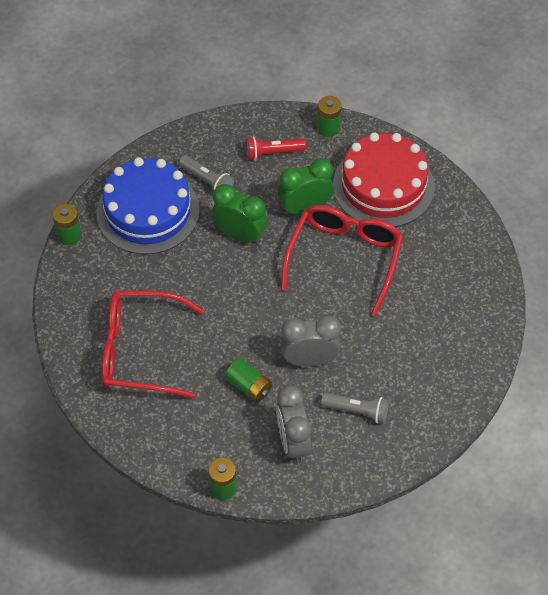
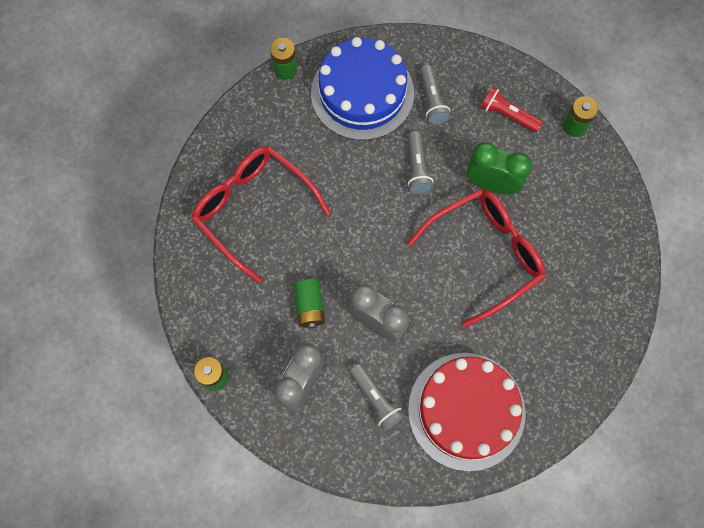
camera: 40 degrees right, 15 degrees up
(240, 235) = (417, 168): green clock -> grey flashlight
(383, 186) = (576, 214): red cake -> red cake (466, 410)

